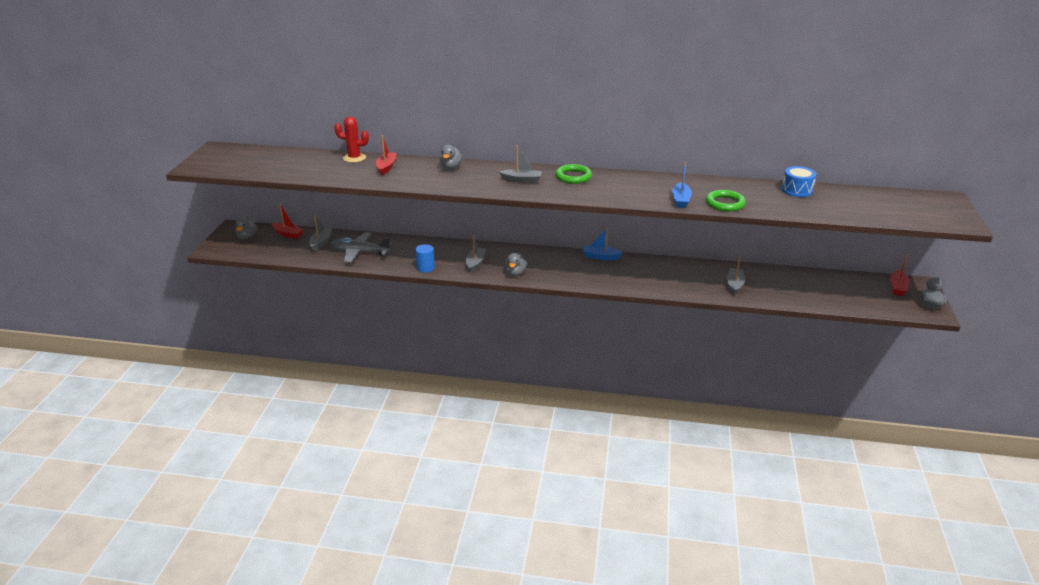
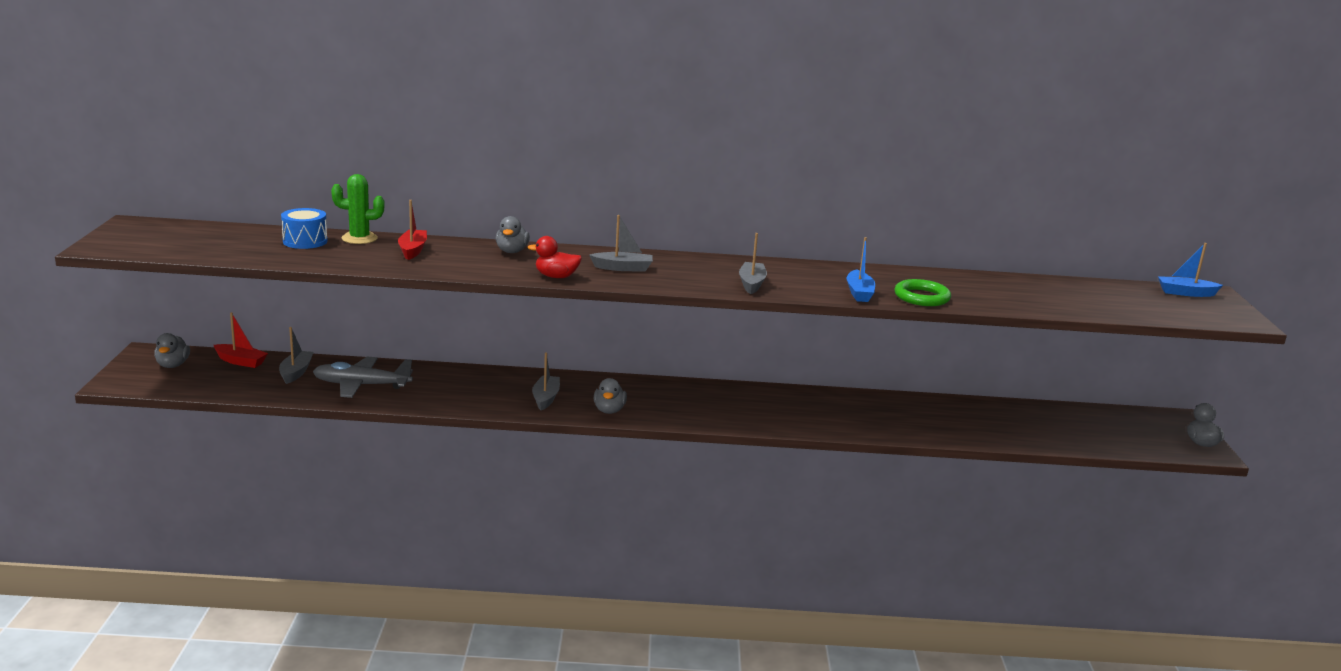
camera: 10 degrees left, 10 degrees down
(354, 158) = (359, 238): red cactus -> green cactus
(425, 268) = (470, 405): blue cylinder -> none
(475, 188) = (556, 277): none -> red duck
(573, 177) = (697, 264): green ring -> none
(600, 257) = (731, 388): blue boat -> blue boat (1185, 293)
(734, 285) = (931, 422): grey boat -> grey boat (751, 284)
(796, 190) = (1013, 282): blue drum -> blue drum (305, 241)
(897, 287) = (1151, 422): red boat -> none

